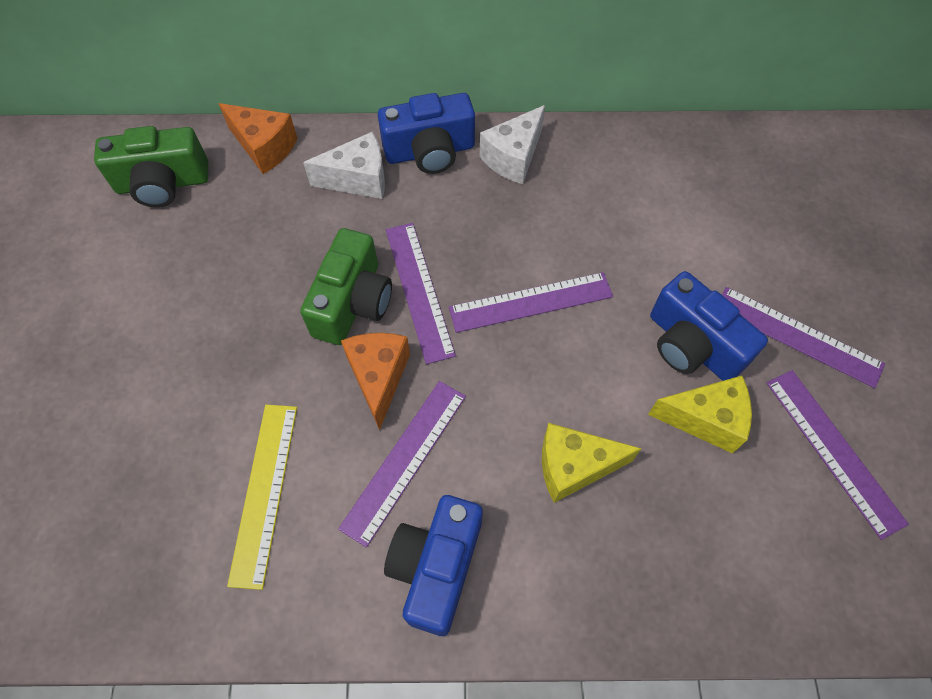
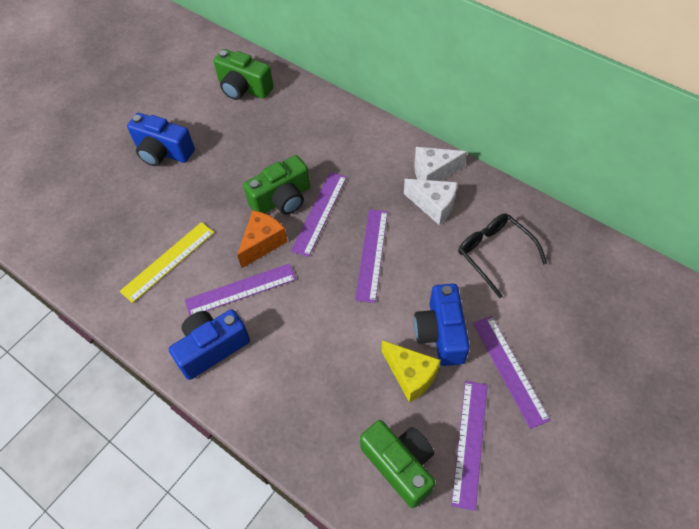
camera: 40 degrees right, 5 degrees down
(264, 147) = (306, 96): orange cheese -> none
(358, 179) = (339, 138): white cheese -> white cheese (433, 205)
(430, 151) = (389, 144): blue camera -> blue camera (163, 152)
(531, 302) = (372, 254): purple ruler -> purple ruler turned 75 degrees clockwise
(574, 467) = (318, 350): yellow cheese -> none
(665, 212) = (494, 254): none -> black glasses
(789, 536) = (400, 465): none -> green camera

